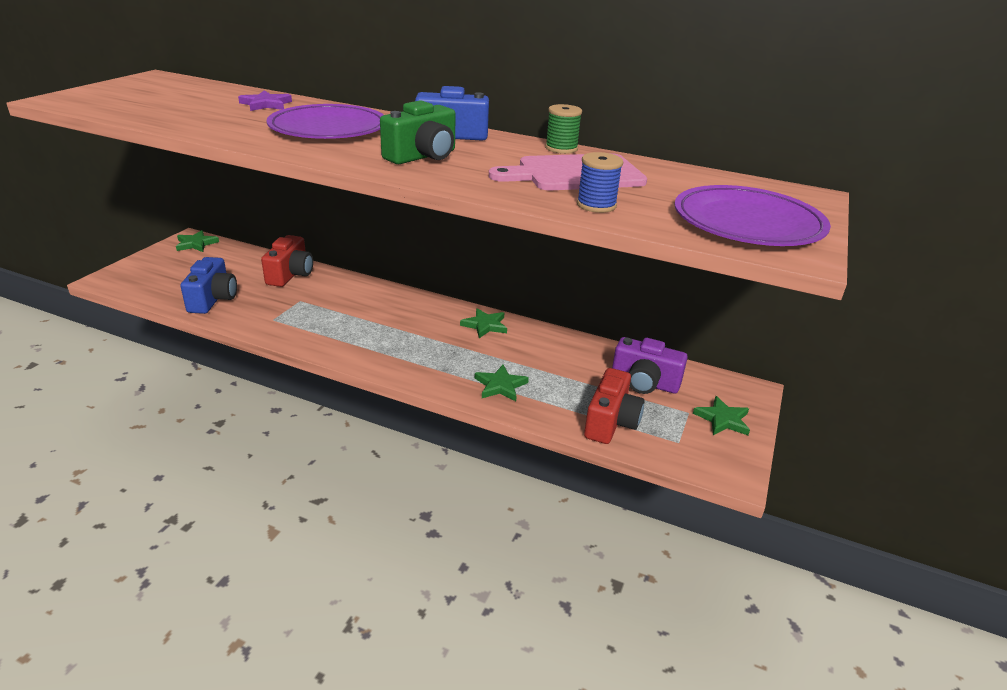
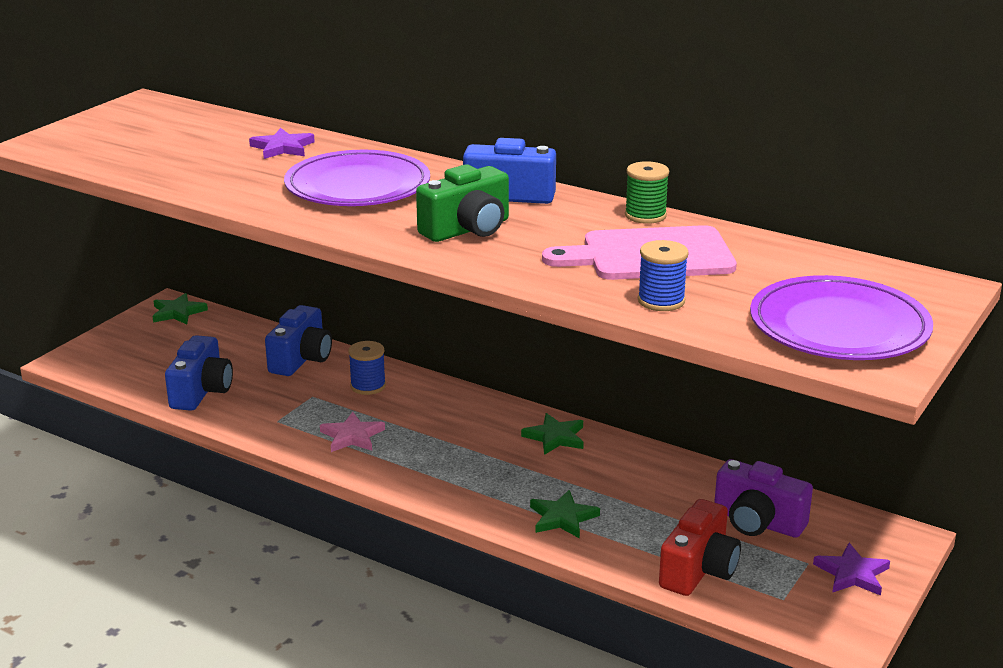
camera: 10 degrees right, 5 degrees down
(290, 274) = (301, 359): red camera -> blue camera
(332, 329) = (352, 436): none -> pink star
(342, 292) = (368, 386): none -> blue spool
(723, 419) = (852, 573): green star -> purple star

